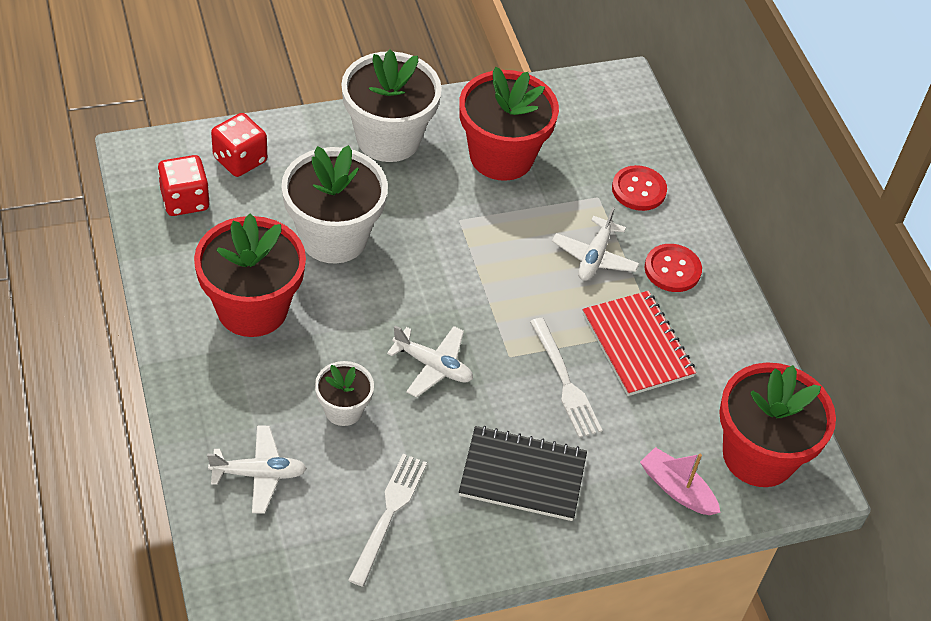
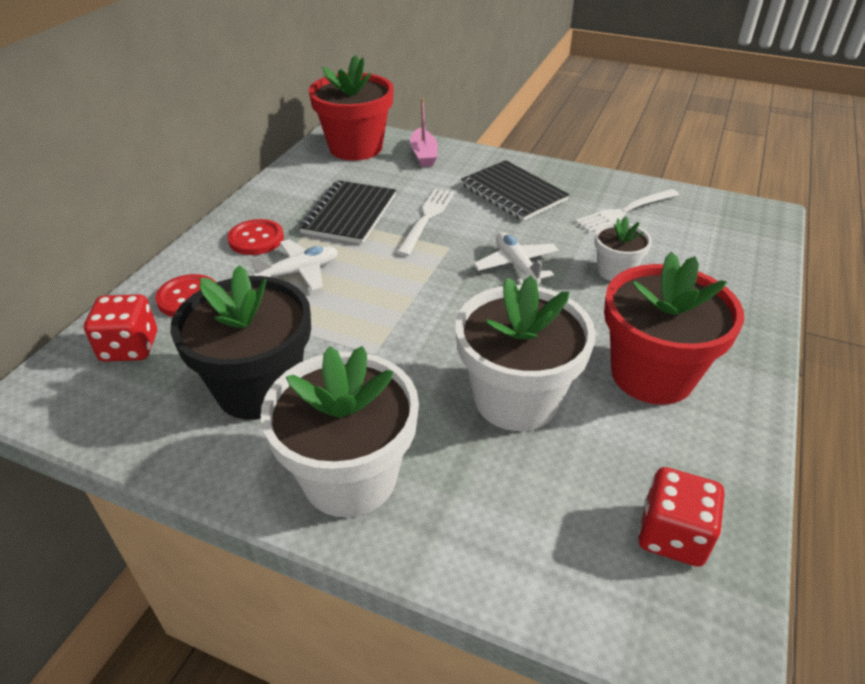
camera: 135 degrees left, 10 degrees down
(240, 160) = (562, 555): red dice -> red dice (130, 347)
(259, 474) = (714, 264): white plane -> none
(501, 156) = (258, 388): red flower pot -> black flower pot
(637, 345) = (349, 214): red notebook -> black notebook

